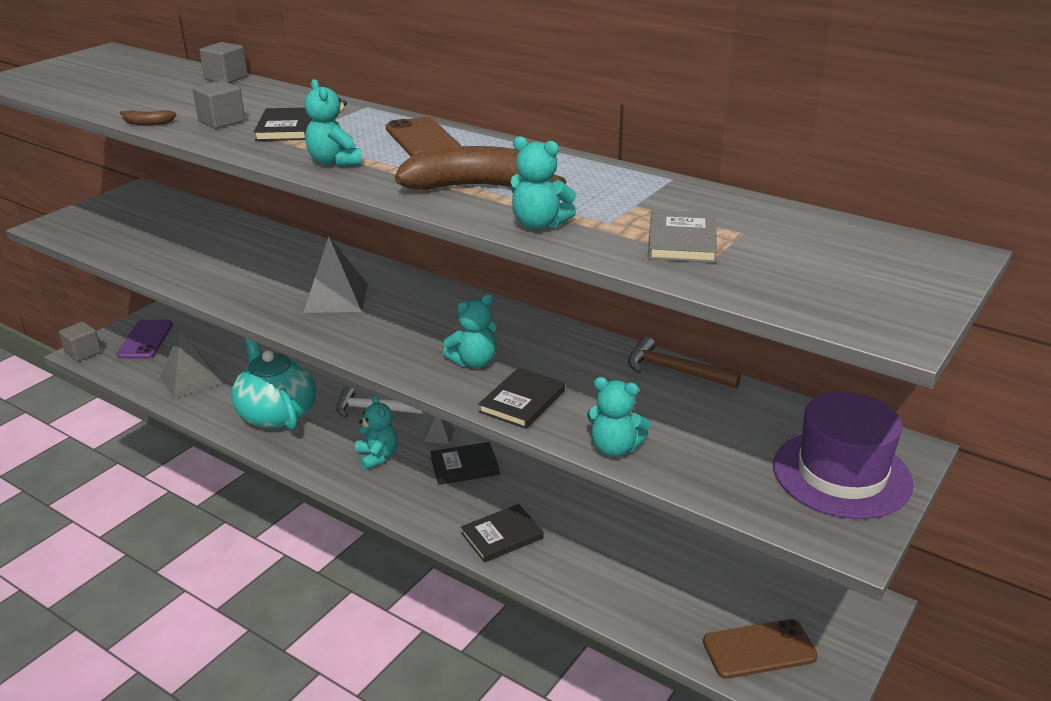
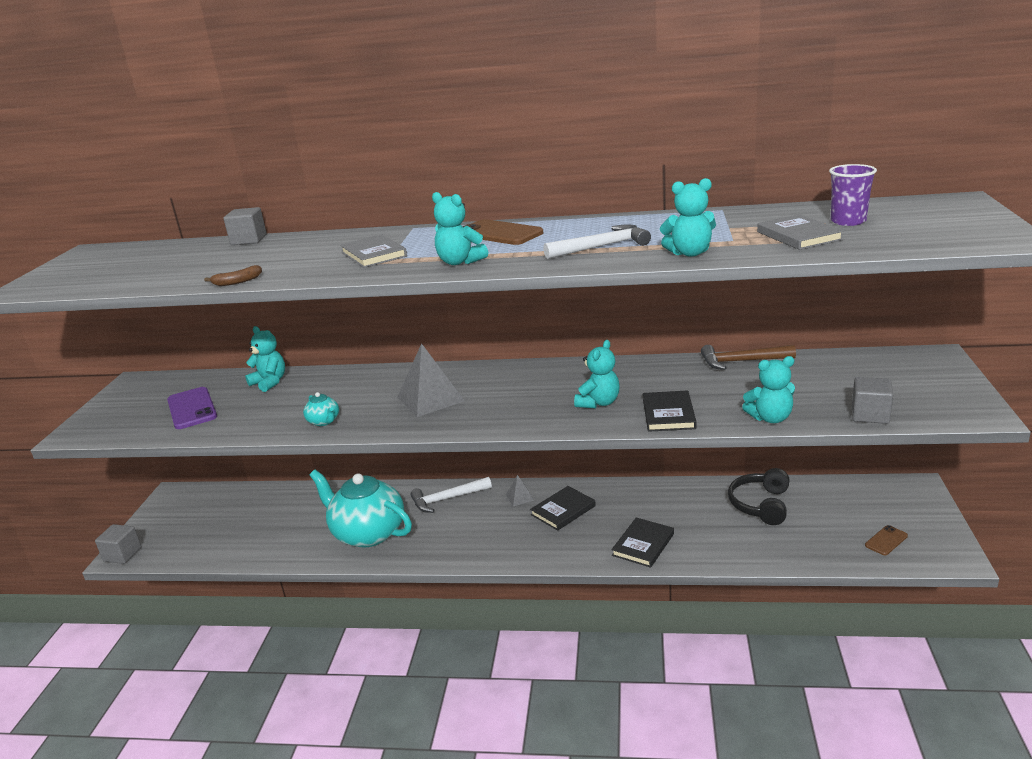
camera: 25 degrees left, 5 degrees down
(145, 340) = (177, 523): purple phone -> purple phone (192, 408)
(190, 379) = (257, 536): grey pyramid -> none
(221, 121) = (306, 264): grey cube -> grey cube (870, 415)
(227, 287) = (324, 421): none -> turquoise teapot
(286, 128) = (373, 254): black book -> grey book
(377, 456) = (487, 530): turquoise teddy bear -> turquoise teddy bear (269, 382)
(477, 187) = (601, 247): brown banana -> white hammer
(666, 547) = (760, 505): none -> black headphones
(759, 649) = (886, 540): brown phone -> brown phone, size x0.55
(769, 240) = (848, 221): none -> purple cup
(841, 474) = (922, 381): purple hat -> none

